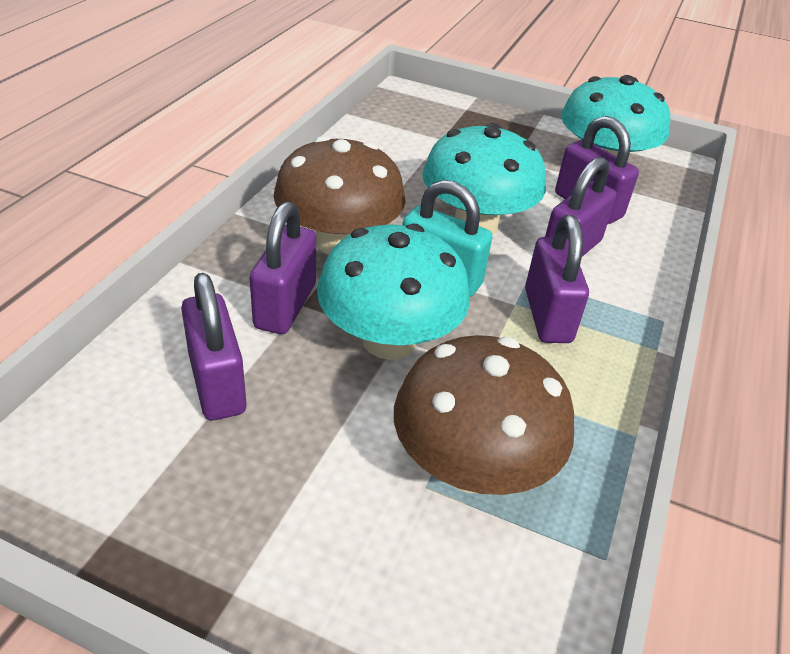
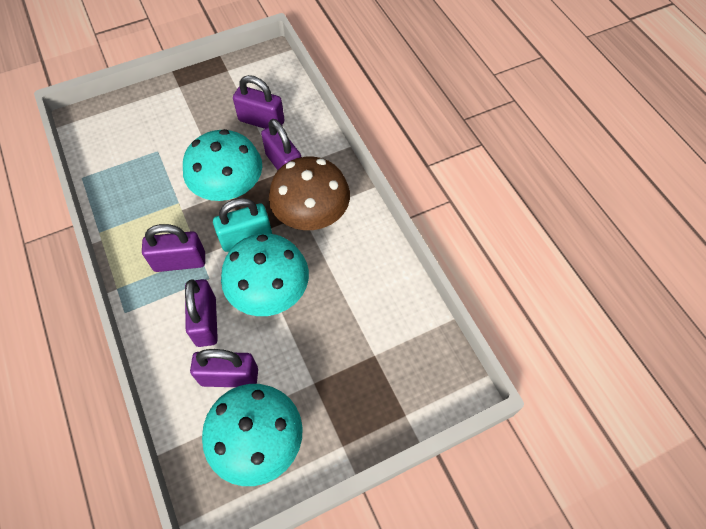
camera: 135 degrees right, 20 degrees up
(472, 466) = (148, 168): brown mushroom -> none
(547, 315) = (180, 261): purple padlock -> purple padlock turned 45 degrees counterclockwise

